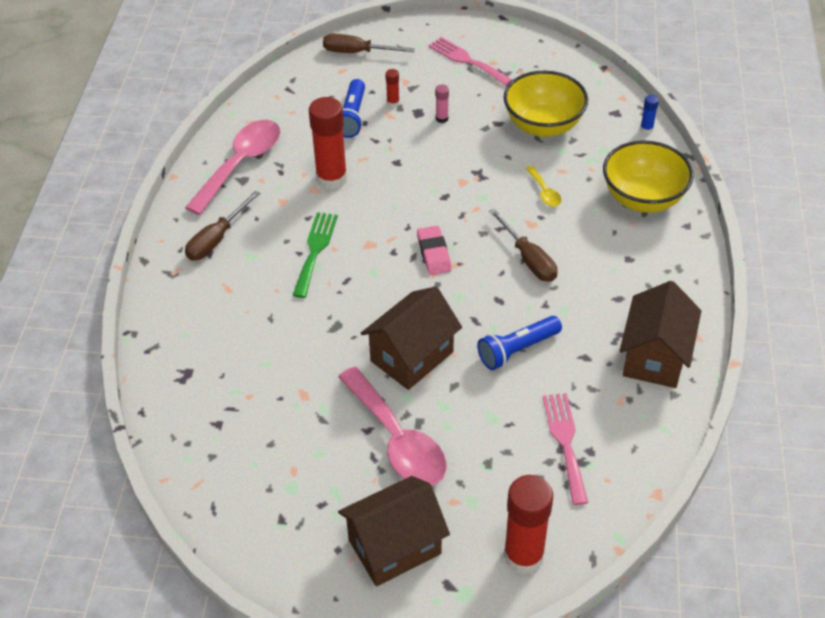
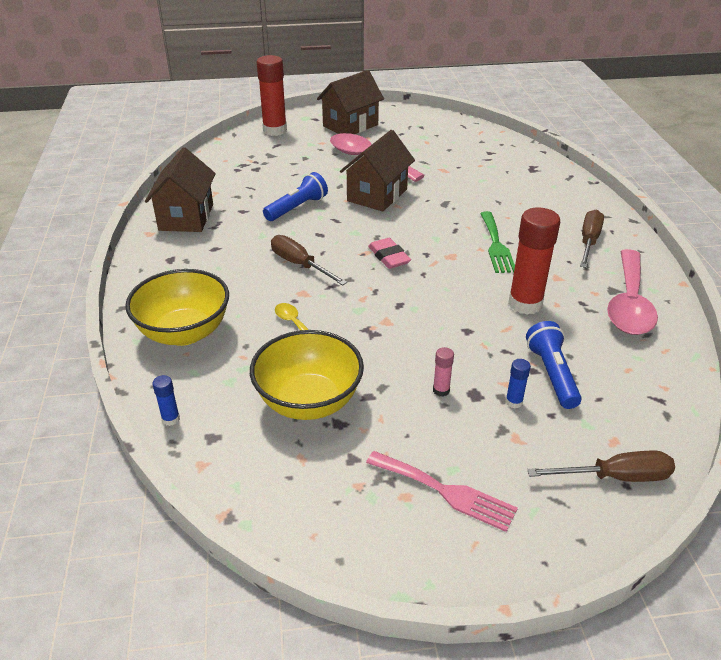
camera: 165 degrees right, 10 degrees down
(393, 103) = (514, 402): red glue stick -> blue glue stick
(565, 442) = (254, 171): pink fork -> none

